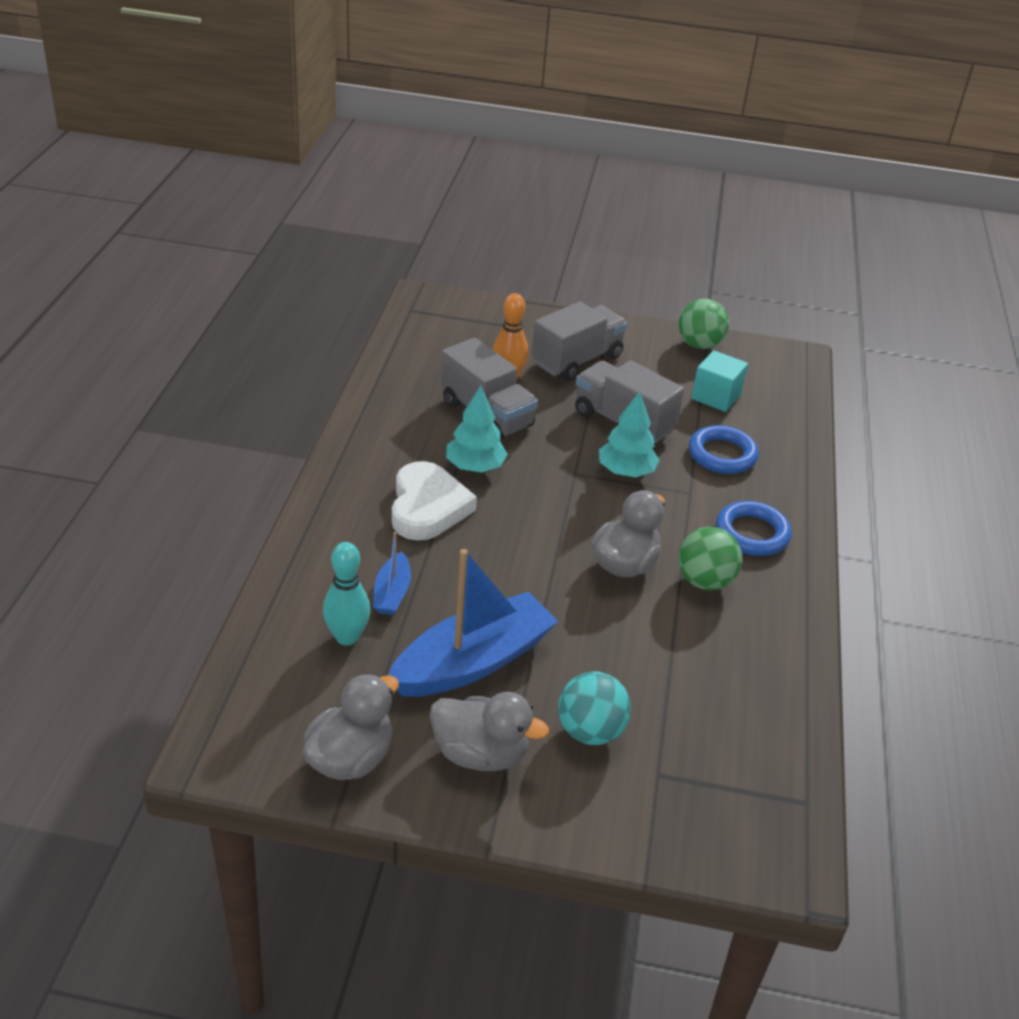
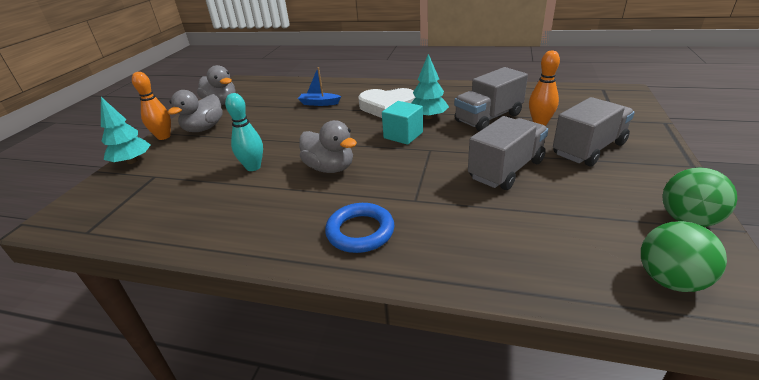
camera: 100 degrees right, 5 degrees down
(347, 637) = (292, 97): turquoise bowling pin -> turquoise bowling pin (253, 167)
(473, 662) = (264, 124): blue boat -> none
(512, 816) = (164, 137): none -> orange bowling pin
(577, 360) = (589, 149): grey truck -> grey truck turned 90 degrees counterclockwise
(590, 731) = (198, 156): turquoise ball -> none
(626, 471) = (436, 170): turquoise tree -> turquoise tree (132, 161)
(704, 581) = (305, 201): green ball -> green ball (670, 280)
(716, 397) = (582, 225): turquoise cube -> turquoise cube (403, 135)
(722, 454) = (476, 222): blue ring -> none

